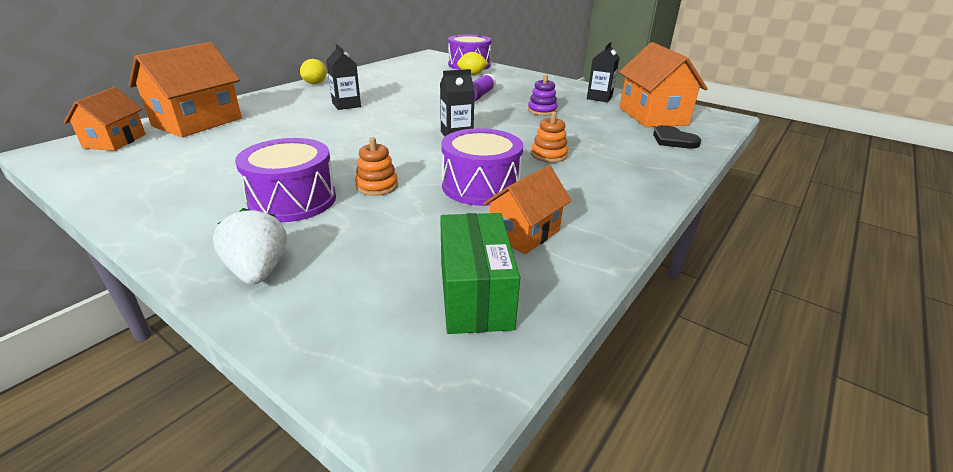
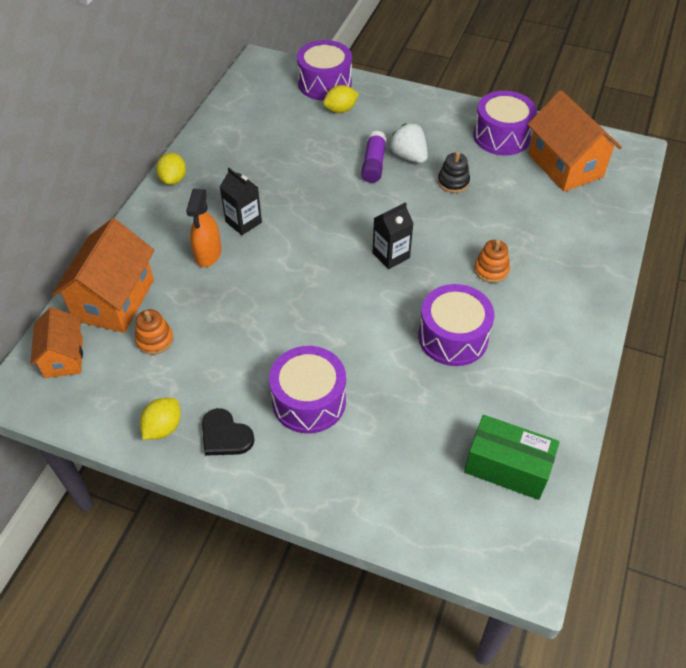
camera: 15 degrees left, 20 degrees up
(134, 191) = (163, 427): none -> yellow lemon
(258, 271) = (345, 489): white strawberry -> white strawberry (408, 156)
(300, 114) = (208, 254): none -> orange spray bottle
(377, 186) = (366, 361): orange stacking toy -> orange stacking toy (155, 340)
(475, 294) = (507, 467): green box -> green box turned 45 degrees counterclockwise
(524, 233) = (514, 391): orange house -> none
(542, 111) = (453, 182): purple stacking toy -> black stacking toy
(599, 98) = (501, 136): black carton -> purple drum
(673, 140) = (594, 211): black heart -> black heart (225, 435)

